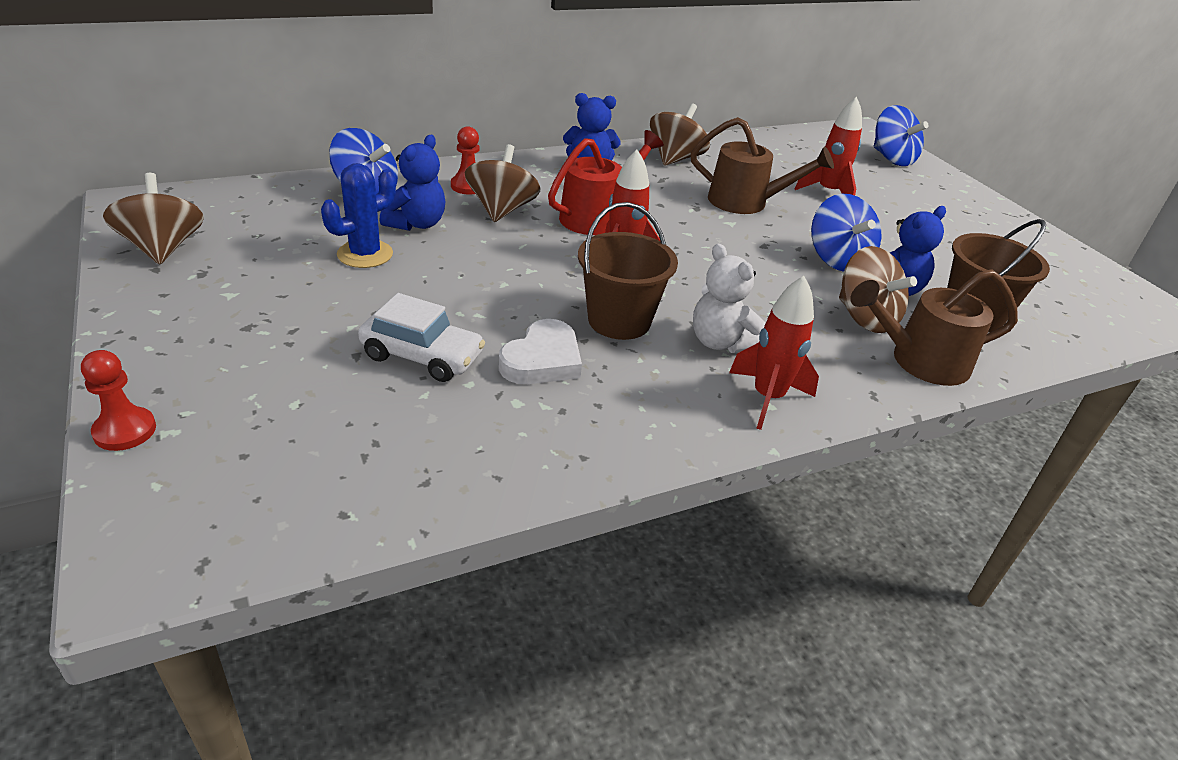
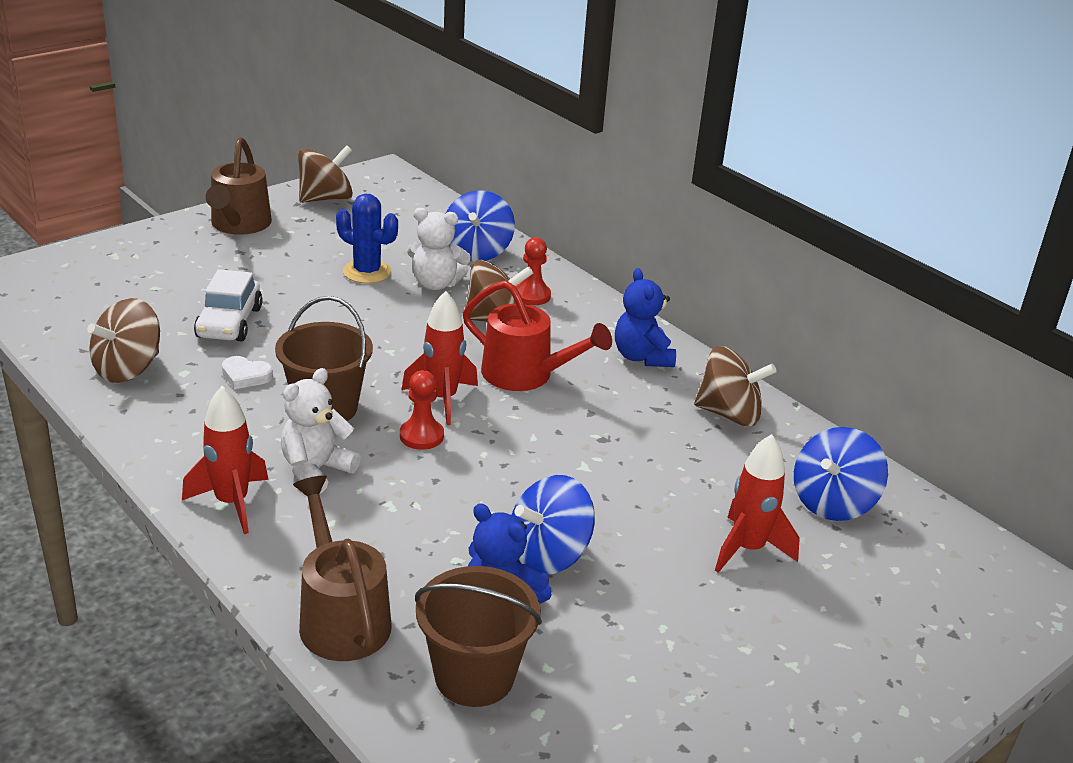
camera: 75 degrees right, 5 degrees down
(125, 431) = (112, 242): red pawn -> red pawn (421, 436)
(416, 224) = (436, 284): blue teddy bear -> white teddy bear
(542, 360) = (245, 376): white heart -> white heart, size x0.63
(746, 202) = (651, 476): brown watering can -> brown watering can (239, 225)
(865, 318) = (416, 575): brown spinning top -> brown spinning top (128, 369)
(891, 159) = (952, 624): blue spinning top -> blue spinning top (832, 502)

